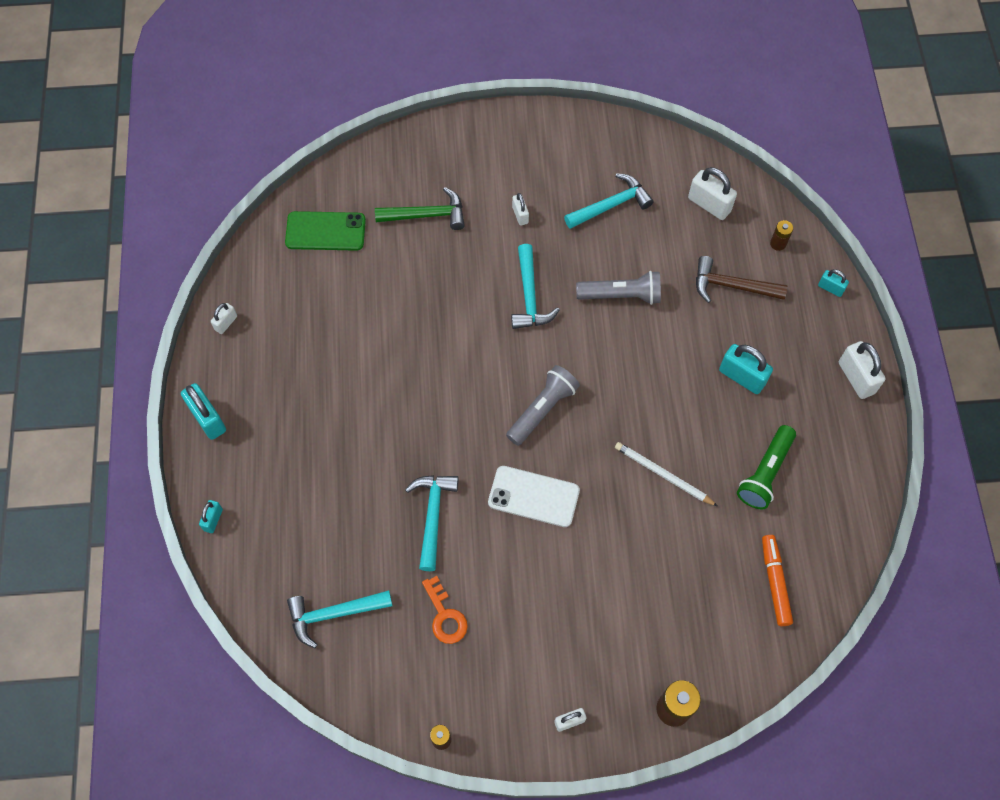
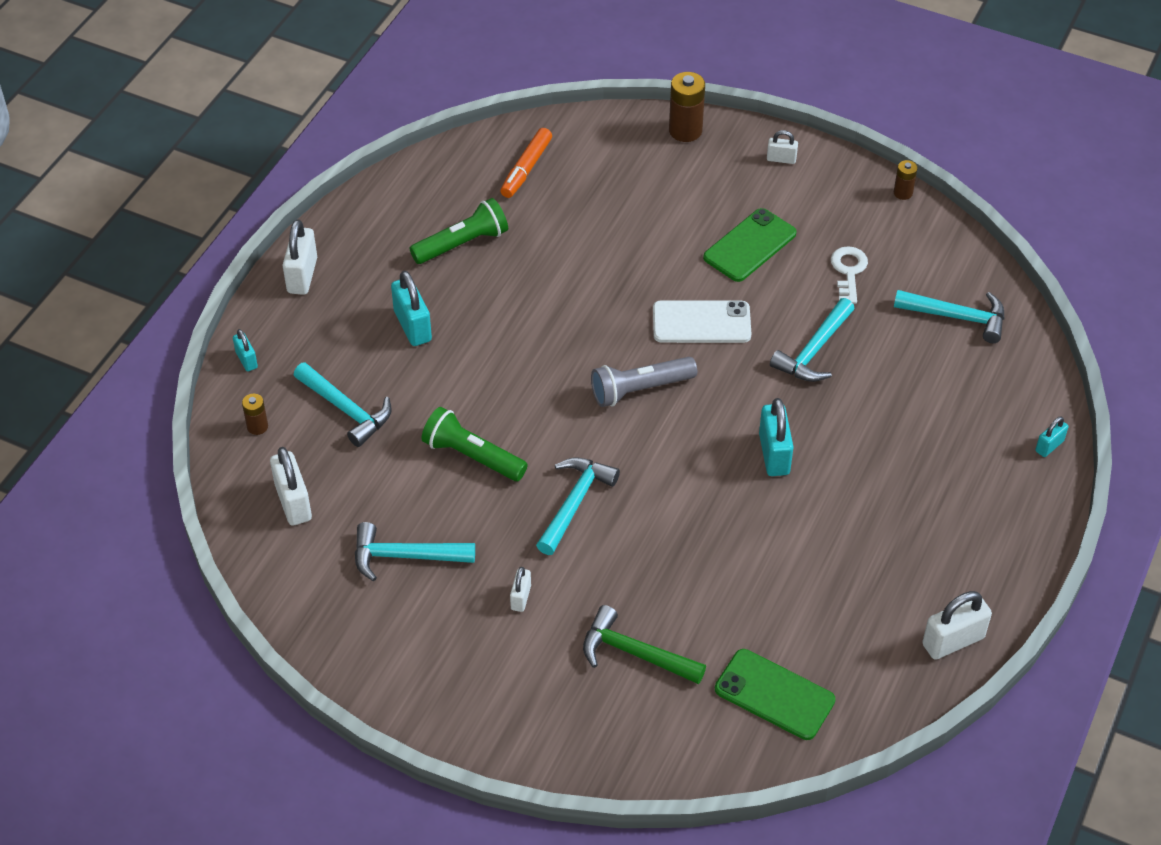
camera: 150 degrees left, 15 degrees down
(207, 419) = (1017, 545): turquoise padlock -> turquoise padlock (774, 454)
(226, 323) = (953, 641): white padlock -> white padlock, size x1.77
(445, 616) = (848, 271): orange key -> white key
(533, 496) = (701, 322): white phone -> white phone turned 45 degrees counterclockwise
(540, 599) = (750, 245): none -> green phone
(621, 295) = (472, 456): grey flashlight -> green flashlight
(663, 475) = (561, 284): white pencil -> none
(732, 286) = (346, 410): brown hammer -> turquoise hammer

